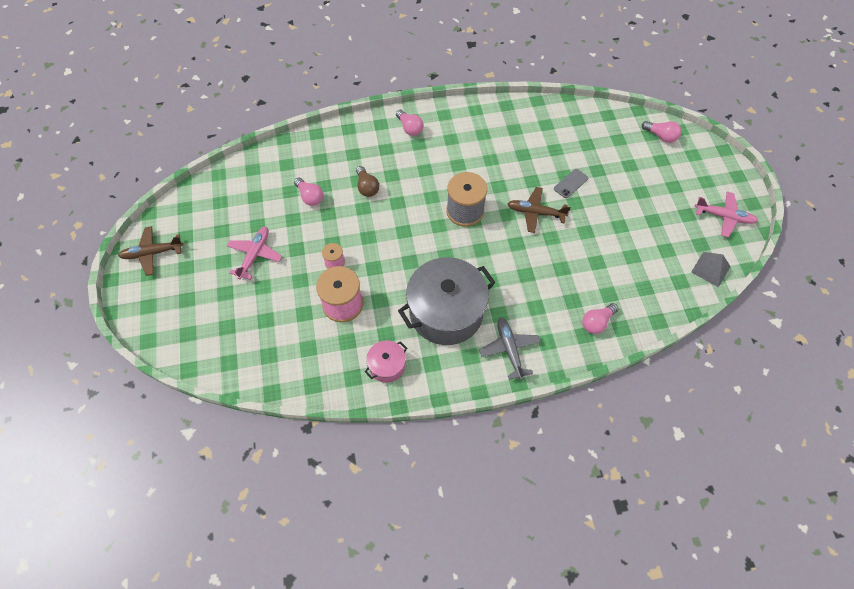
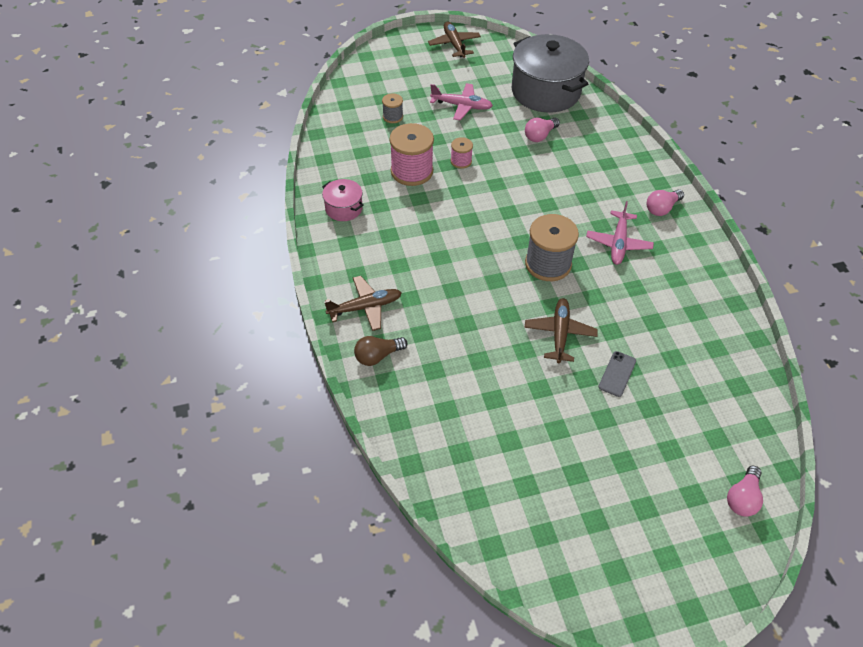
camera: 85 degrees right, 10 degrees down
(259, 317) = (393, 117): none -> grey spool
(367, 187) = (563, 178): brown light bulb -> brown light bulb (378, 356)
(446, 312) = (408, 251): grey pot -> grey pot (545, 91)
(509, 349) = (365, 307): grey plane -> brown plane
(570, 183) = (617, 374): grey phone -> grey phone turned 75 degrees clockwise
(597, 322) = (405, 394): pink light bulb -> none
(710, 269) = (501, 542): grey pyramid -> none
(723, 217) = (601, 575): pink plane -> pink plane (618, 243)

